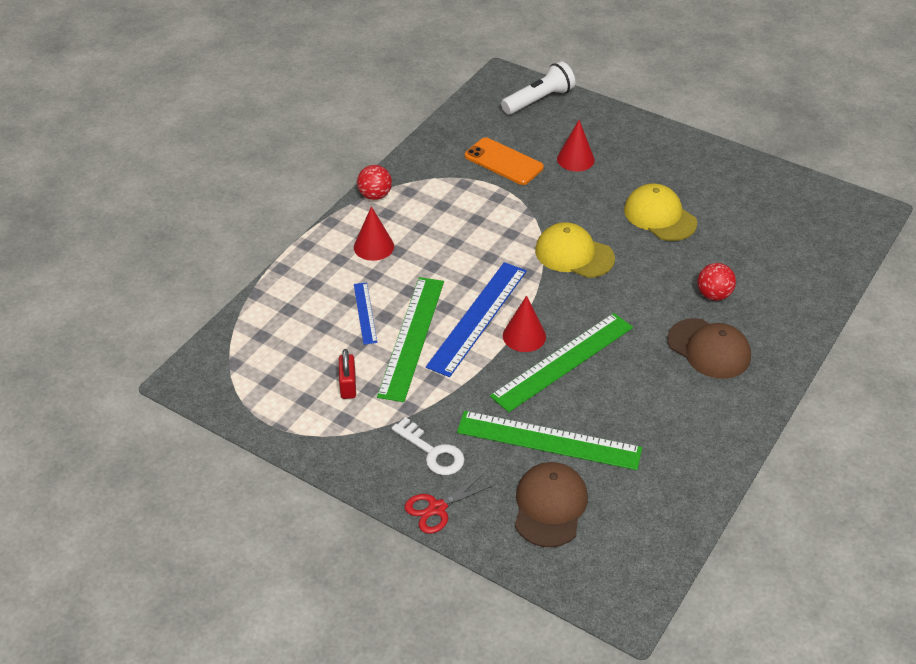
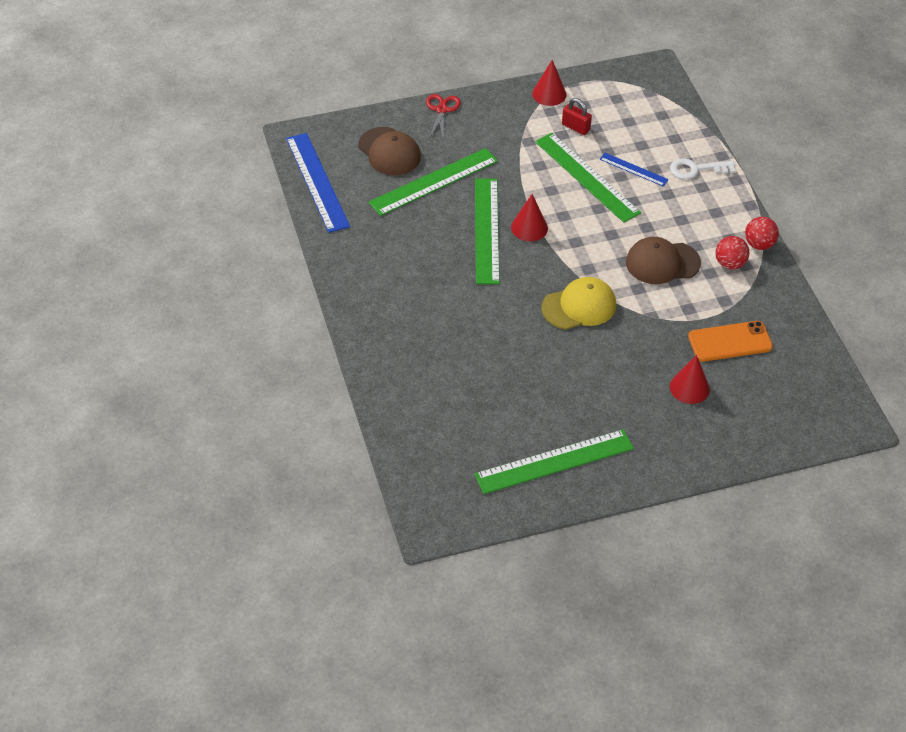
camera: 130 degrees right, 5 degrees up
(373, 246) = (698, 211): red cone -> red cone (549, 94)
(433, 452) = (482, 131): white key -> white key (696, 169)
(477, 317) = (570, 217): blue ruler -> blue ruler (317, 182)
(539, 100) = (797, 423): white flashlight -> none
(659, 216) = (568, 386): yellow cap -> none
(709, 349) = (414, 307): brown cap -> brown cap (662, 263)
(713, 295) = (456, 350): red ball -> red ball (729, 264)
(733, 186) = (554, 462): none -> green ruler

